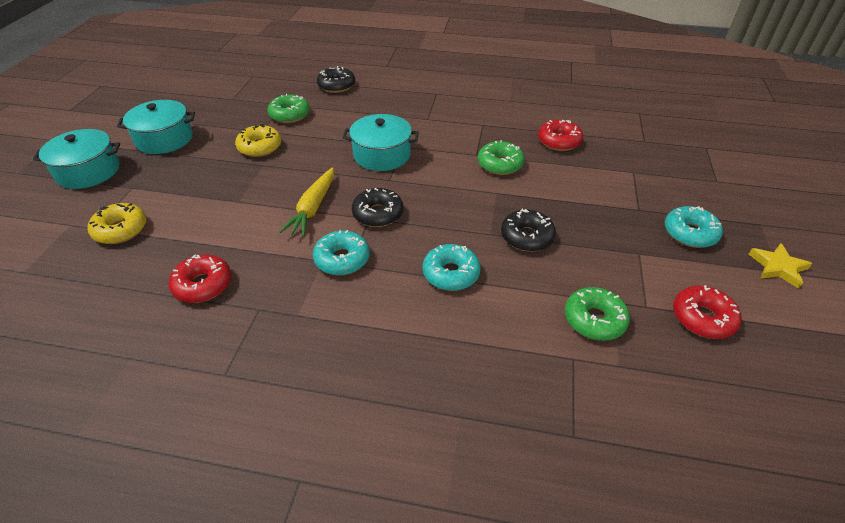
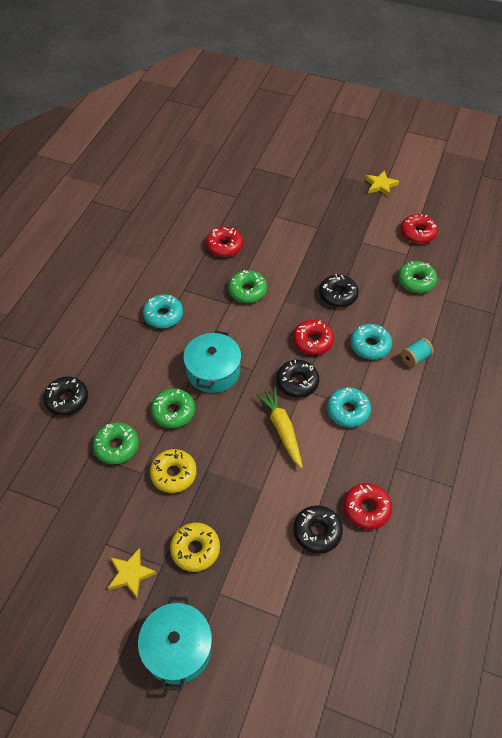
camera: 80 degrees left, 10 degrees up
(121, 230) = (287, 590): yellow donut -> yellow donut (195, 549)
(164, 139) = (130, 574): turquoise pot -> yellow star
(181, 246) = (317, 532): none -> black donut
(313, 208) = (282, 429): yellow carrot -> yellow carrot turned 135 degrees counterclockwise
(329, 138) = (173, 412): none -> green donut
(442, 221) = (312, 341): none -> red donut
(442, 323) = (415, 358): none -> turquoise spool
(690, 233) = (346, 211): turquoise donut -> turquoise donut (163, 315)

